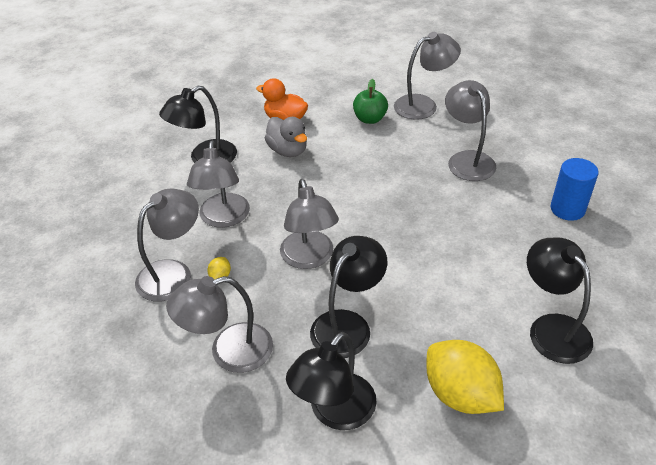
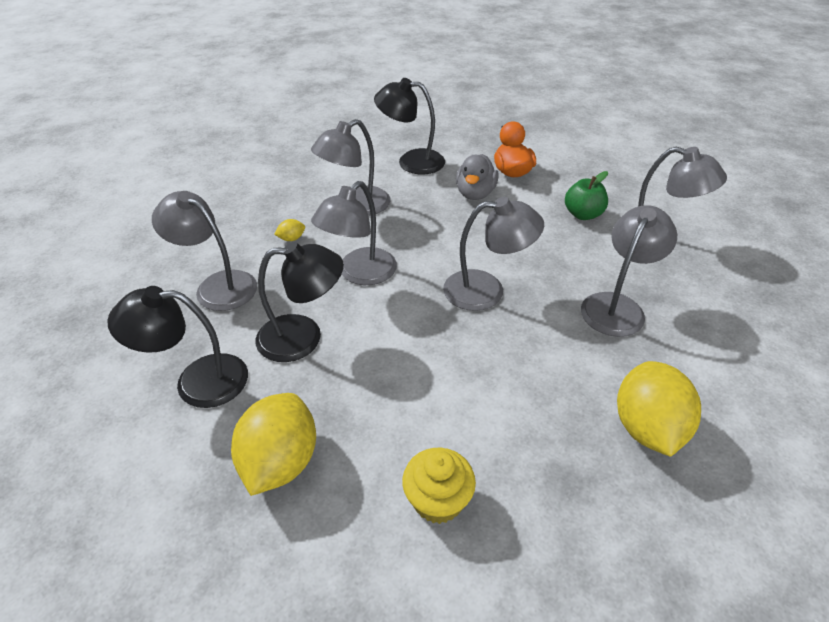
camera: 50 degrees right, 0 degrees up
(173, 273) = (273, 215): grey lamp -> grey lamp (486, 290)
(552, 328) = (438, 500): black lamp -> yellow cupcake
(567, 209) = (647, 428): blue cylinder -> yellow lemon

